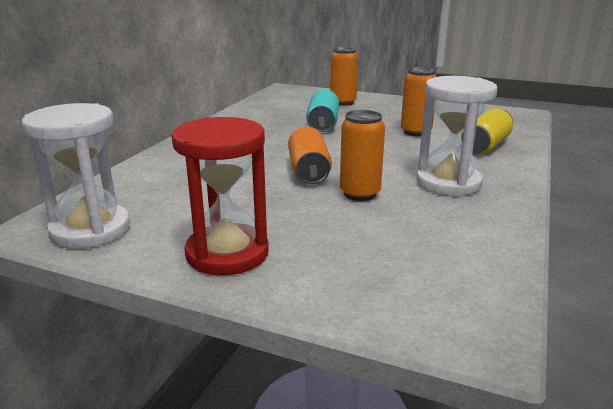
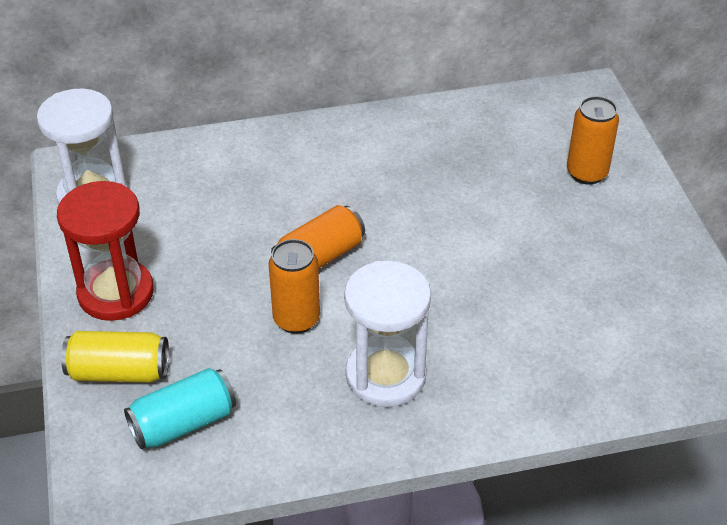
camera: 55 degrees right, 20 degrees up
(323, 124) = (476, 198): turquoise can -> turquoise can (183, 423)
(415, 132) = (534, 289): orange can -> none
(485, 146) = (543, 371): yellow can -> yellow can (119, 372)

